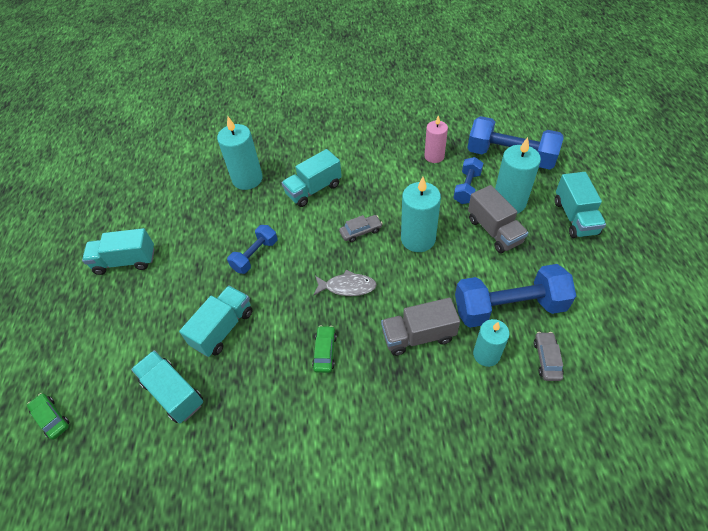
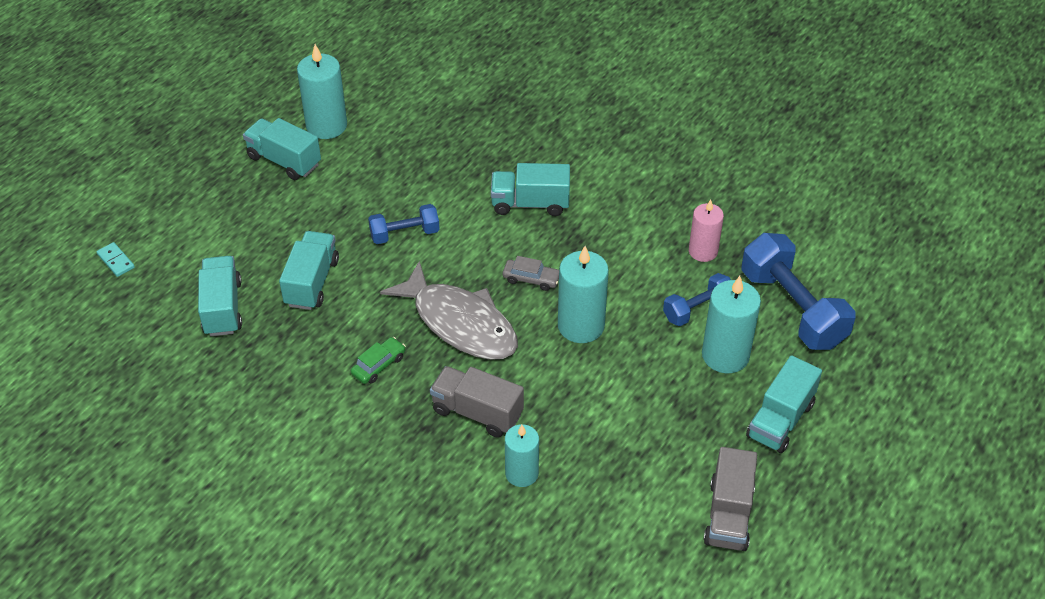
camera: 35 degrees right, 5 degrees down
(51, 418) = (116, 261): green car -> turquoise domino
(223, 328) = (312, 282): turquoise truck -> turquoise truck turned 60 degrees counterclockwise
(247, 179) = (474, 148): turquoise candle -> turquoise candle (326, 126)
(347, 287) = (460, 323): grey fish -> grey fish, size x1.94
(494, 231) = (671, 372): grey truck -> grey truck (728, 515)
(509, 307) = (594, 451): blue dumbbell -> none
(547, 359) = (574, 519): grey car -> none

